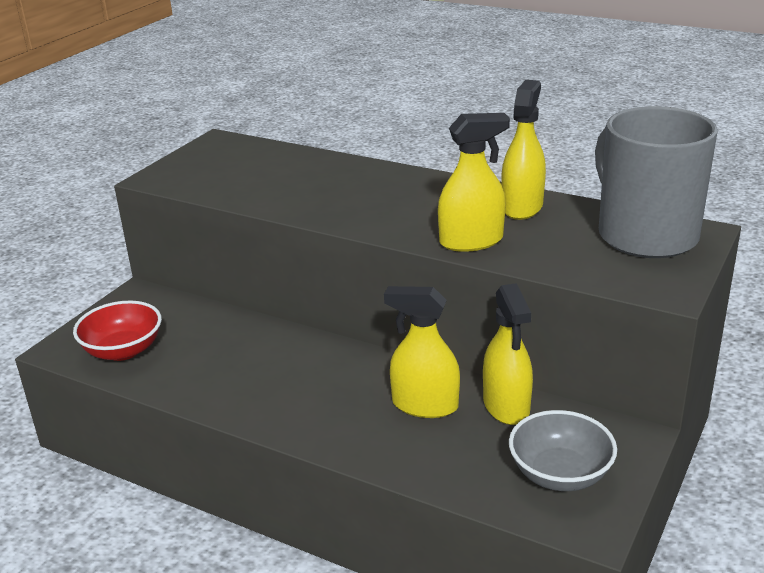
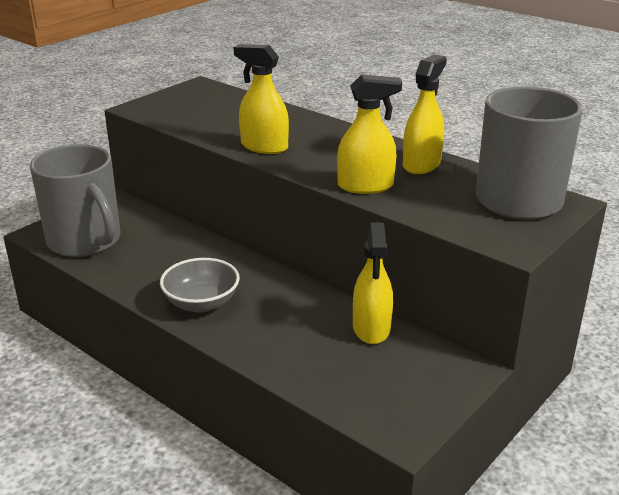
camera: 10 degrees right, 0 degrees up
(123, 350) = (85, 241): red bowl -> grey mug
(424, 405) = (304, 317): yellow spray bottle -> yellow spray bottle (264, 147)
(560, 474) = (394, 389): grey bowl -> grey bowl (201, 303)

